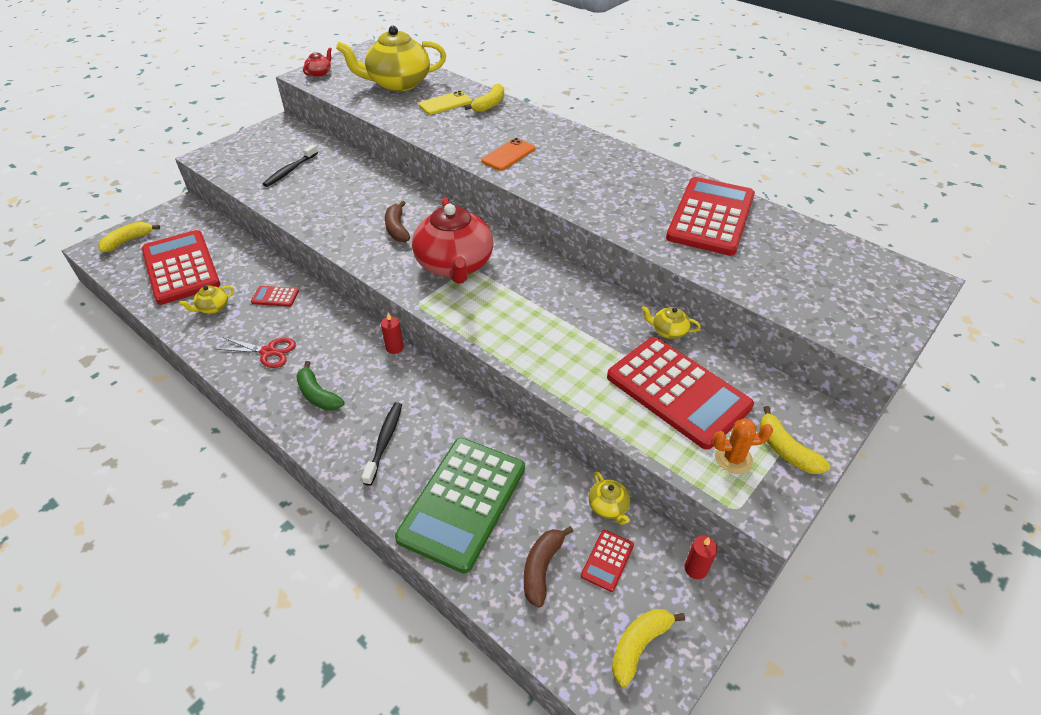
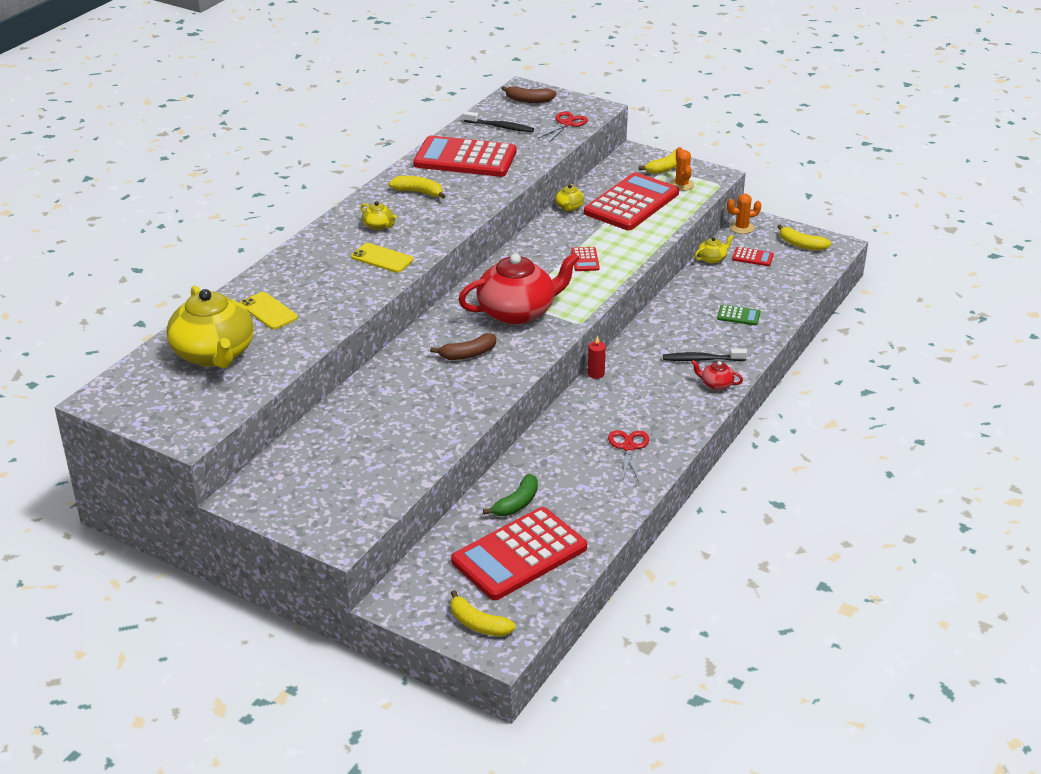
camera: 100 degrees left, 10 degrees down
(213, 308) = (579, 505): yellow teapot -> yellow teapot (378, 226)
(275, 296) = (548, 465): red calculator -> red calculator (585, 260)
(290, 170) = (365, 456): black toothbrush -> black toothbrush (500, 127)
(318, 395) = (668, 404): green banana -> green banana (516, 503)
(319, 73) = (181, 425): red teapot -> red teapot (716, 384)
(462, 502) = (738, 316): green calculator -> green calculator, size x0.41
(489, 105) = (269, 281): yellow banana -> yellow banana (419, 192)
(508, 155) = (382, 258): orange phone -> yellow phone
(542, 568) = (771, 280): brown banana -> brown banana (529, 100)
(696, 568) = (741, 228): red candle -> orange cactus
(817, 308) = (566, 124): none -> red scissors

